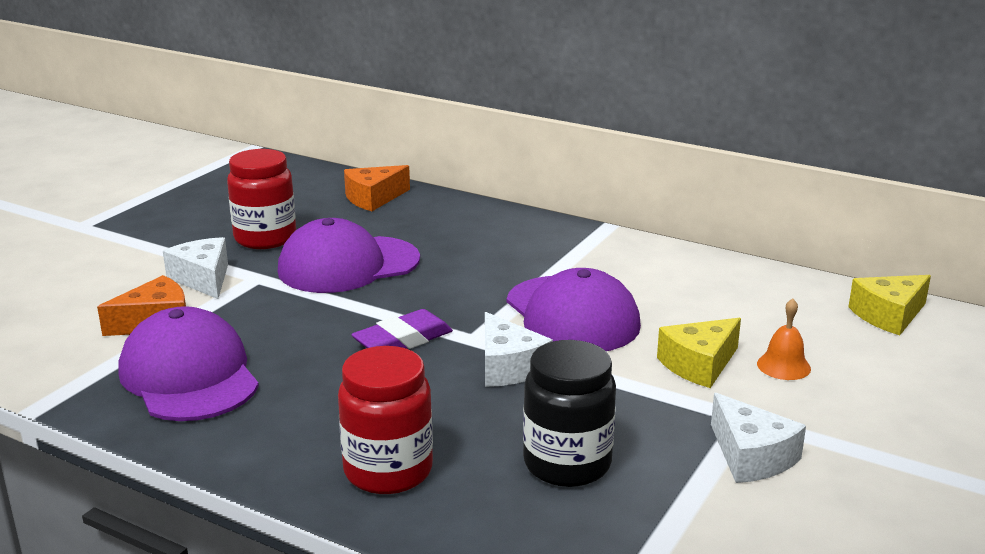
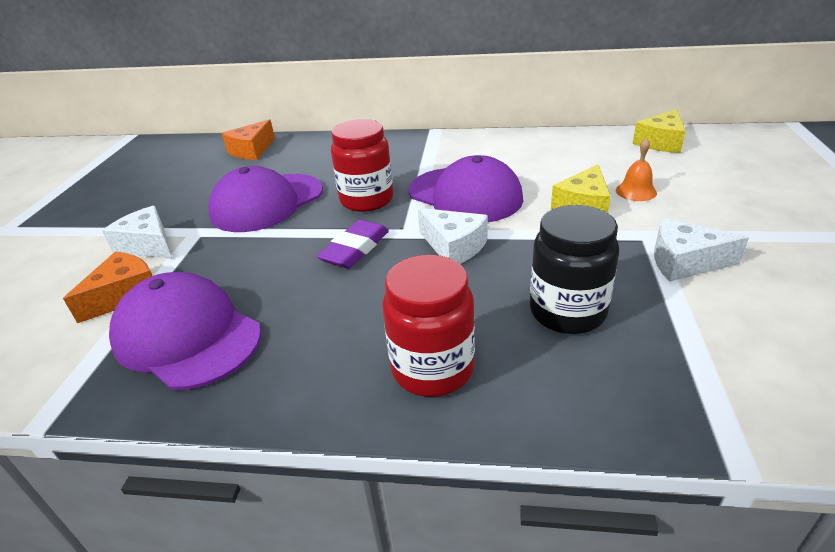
camera: 20 degrees left, 10 degrees up
(265, 238) = (183, 199): red jar -> red jar (367, 200)
(751, 456) = (684, 262): white cheese -> white cheese turned 150 degrees clockwise

